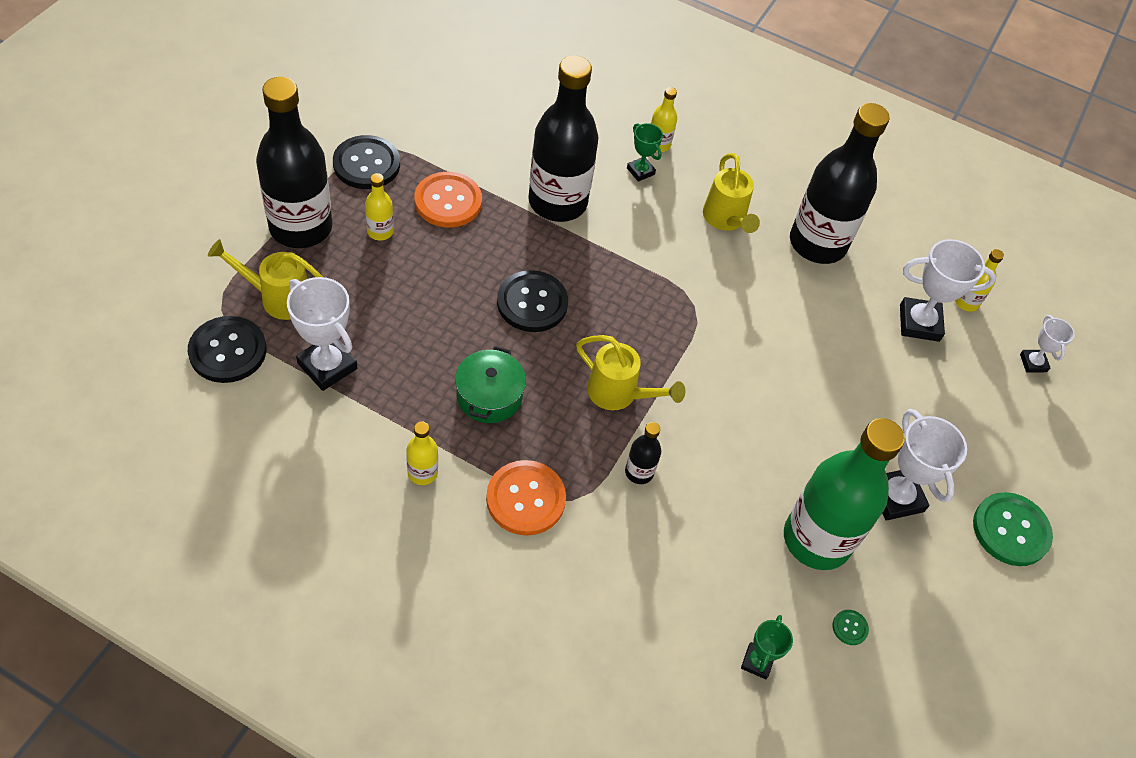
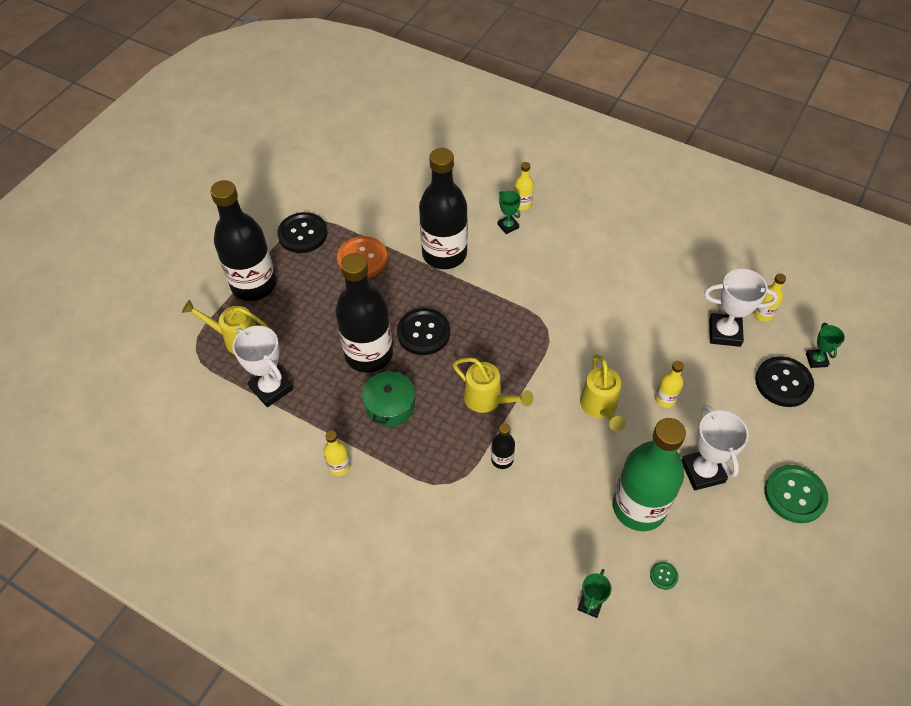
camera: 10 degrees right, 0 degrees up
(228, 351) = (199, 380): black button -> black button (783, 383)
(380, 231) = (312, 284): yellow bottle -> yellow bottle (665, 399)
(525, 499) = (415, 483): orange button -> none
(726, 219) = (573, 259): yellow watering can -> yellow watering can (600, 407)
(817, 243) = (644, 274): black bottle -> black bottle (369, 354)
(1033, 363) = (816, 360): white trophy -> green trophy

